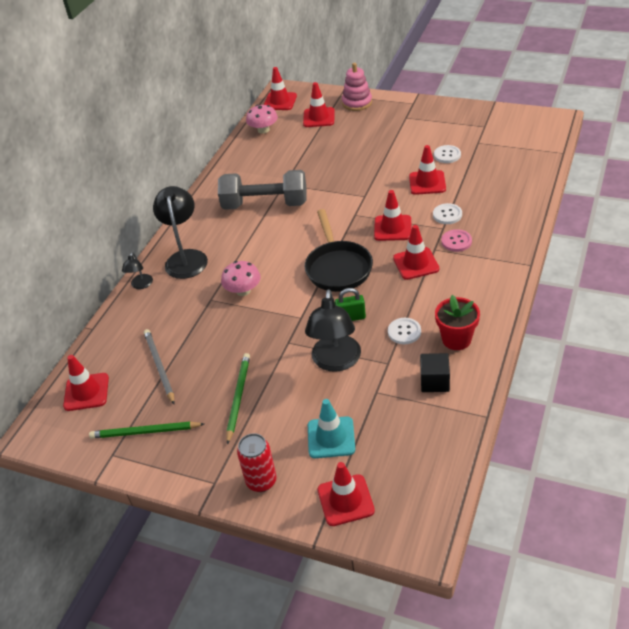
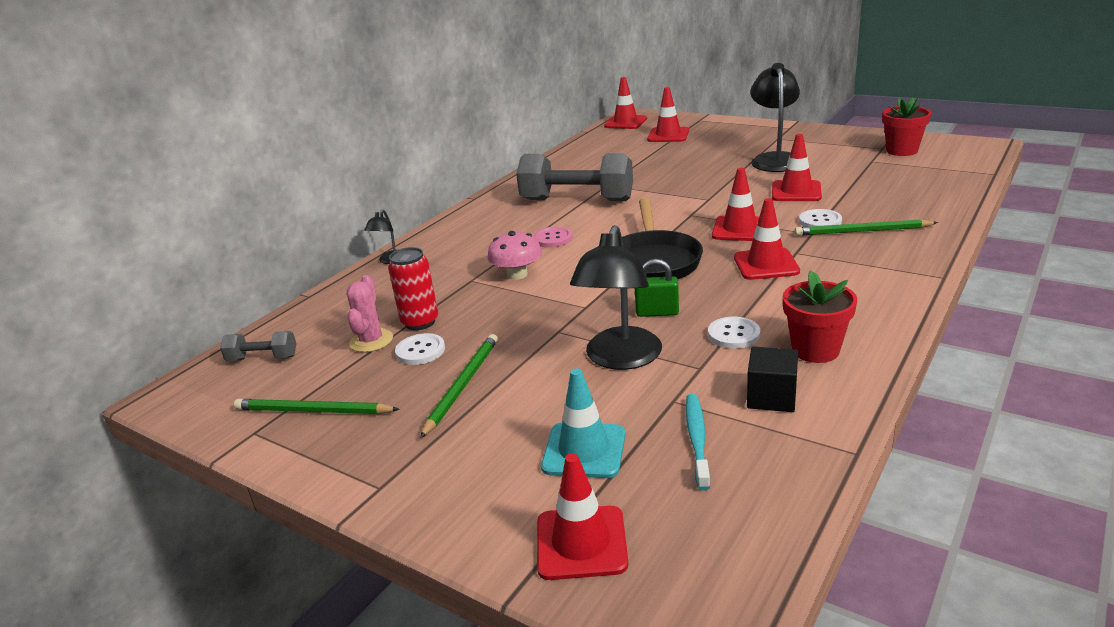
camera: 10 degrees right, 15 degrees down
(86, 392) = (262, 358): red traffic cone -> grey dumbbell
(159, 366) = (371, 341): grey pencil -> pink cactus
(186, 258) = (458, 240): black lamp -> black lamp (775, 159)
(261, 481) = (452, 495): red can -> red can (420, 322)
(263, 130) = (598, 142): pink mushroom -> none
(357, 103) = (718, 126): pink stacking toy -> none
(396, 420) = (697, 439): none -> turquoise toothbrush
(447, 155) = (827, 169): white button -> white button (420, 351)
(456, 241) = (829, 247): pink button -> pink button (553, 238)
(476, 223) = (862, 231): none -> green pencil
(498, 129) = (902, 151): none -> red flower pot

